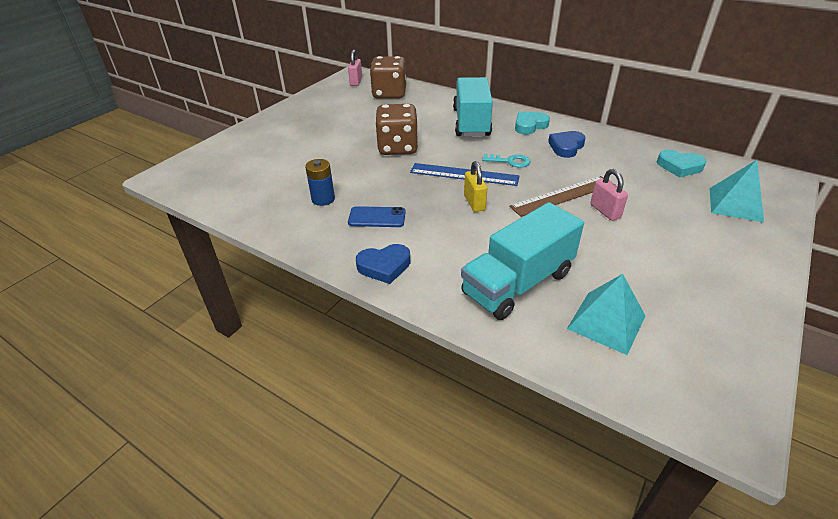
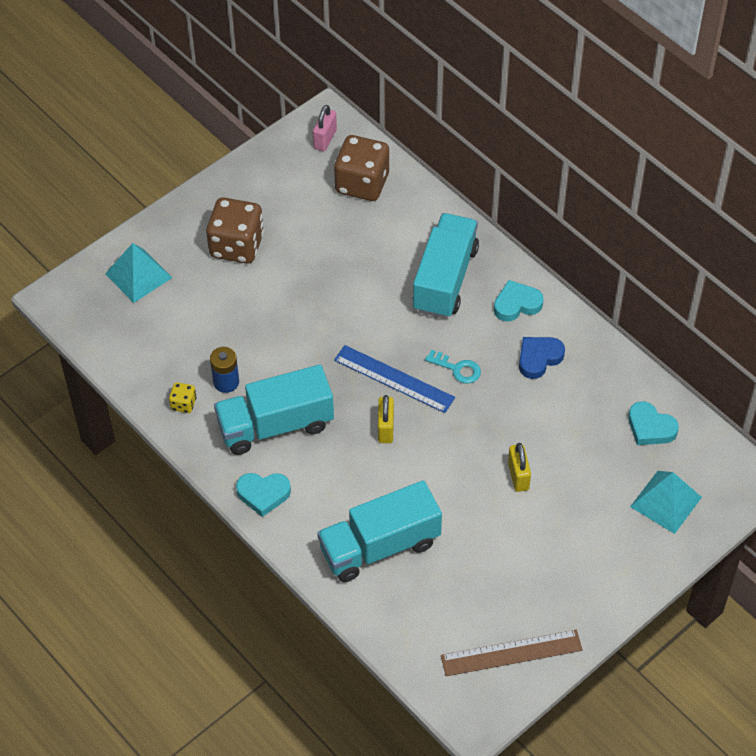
camera: 15 degrees right, 15 degrees up
(288, 219) = (183, 404): none -> yellow dice
(377, 217) = (275, 425): blue phone -> turquoise truck
(384, 266) = (263, 494): blue heart -> turquoise heart
(398, 148) = (335, 309): brown dice -> brown dice (237, 246)
(562, 196) = (486, 441): brown ruler -> brown ruler (511, 653)
(605, 211) = (518, 476): pink padlock -> yellow padlock
(606, 322) = (435, 607): turquoise pyramid -> turquoise pyramid (138, 275)

